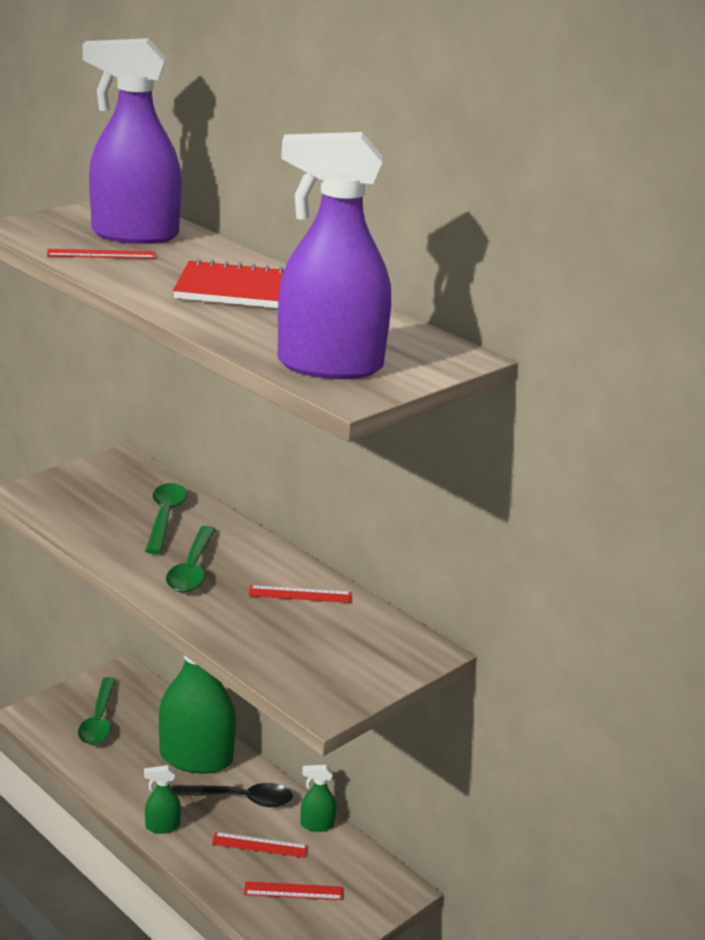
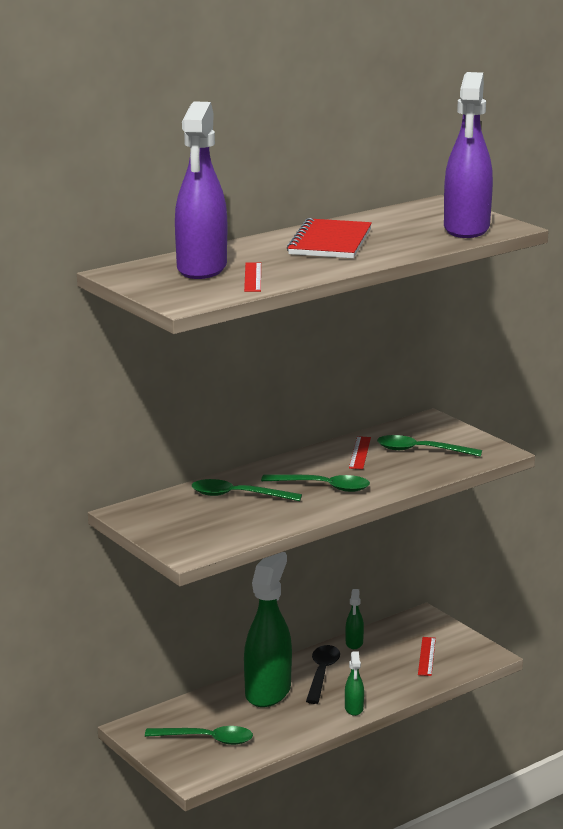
camera: 80 degrees left, 5 degrees down
(259, 845) = (377, 667): red ruler -> none
(315, 640) = (421, 451): none -> green spoon

